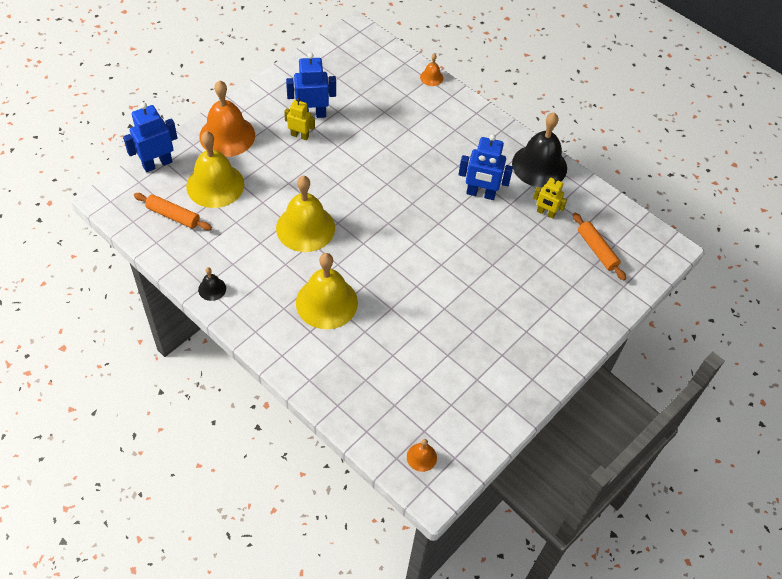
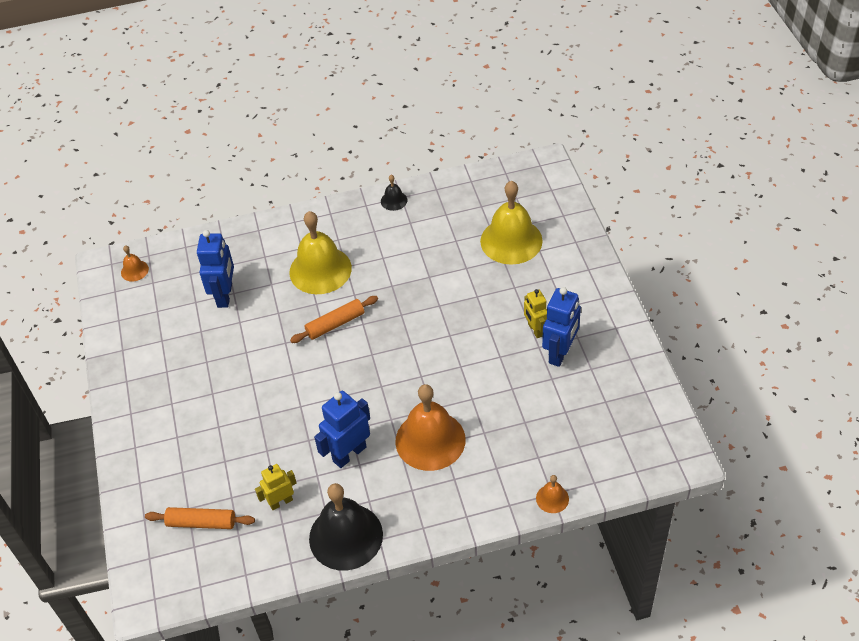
camera: 130 degrees right, 5 degrees down
(157, 164) = (566, 208): blue robot -> blue robot (225, 295)
(173, 216) = (493, 200): orange rolling pin -> orange rolling pin (335, 324)
(227, 135) = (572, 271): orange bell -> orange bell (430, 440)
(300, 135) = (535, 330): yellow robot -> yellow robot turned 105 degrees clockwise
(305, 228) = (412, 287): yellow bell -> none

